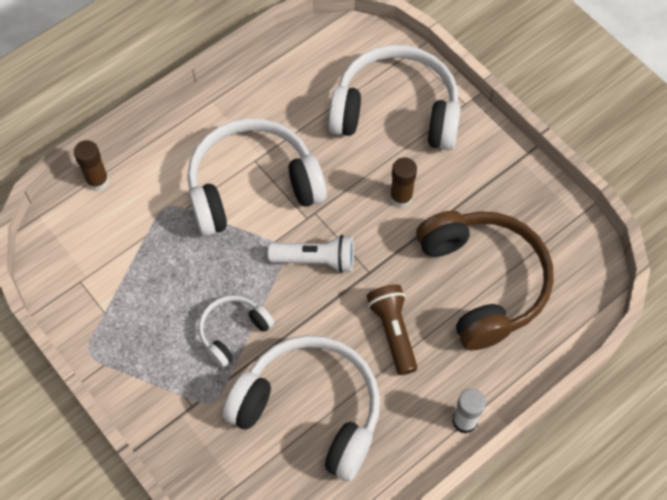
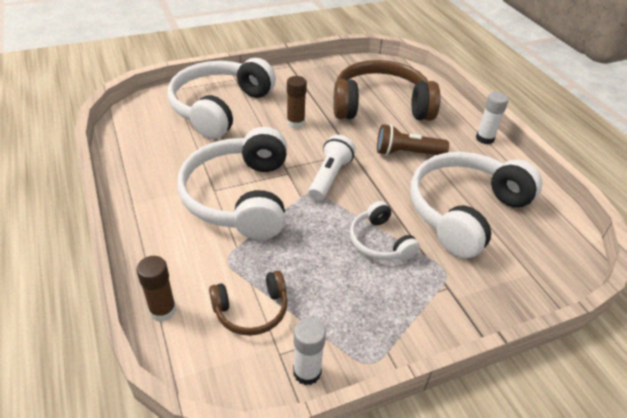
camera: 75 degrees left, 20 degrees down
(68, 306) = (307, 372): none -> white glue stick
(116, 246) = (251, 310): none -> brown headphones

